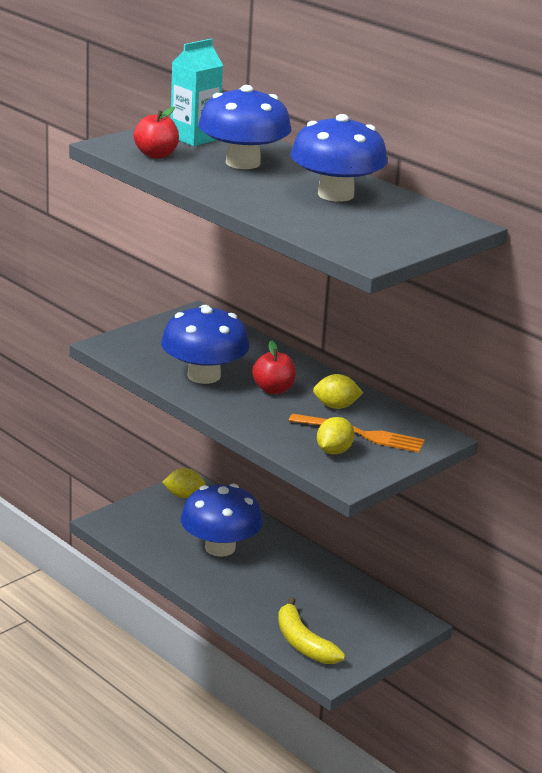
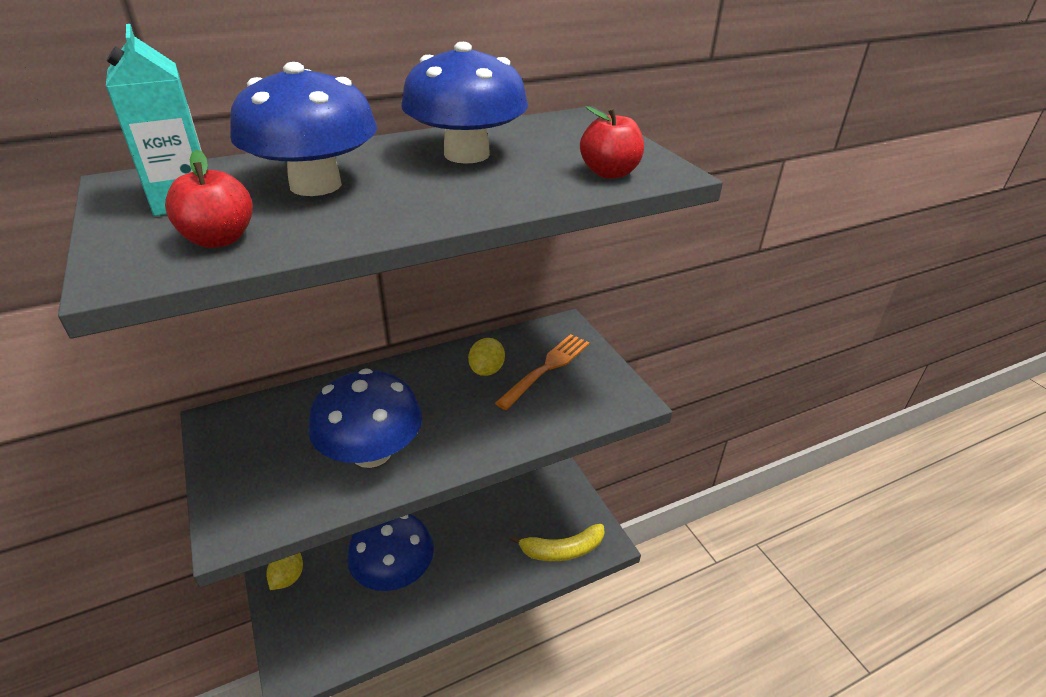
camera: 70 degrees left, 10 degrees up
(273, 389) = (432, 404): red apple -> red apple (609, 173)
(334, 451) = (573, 394): yellow lemon -> none

